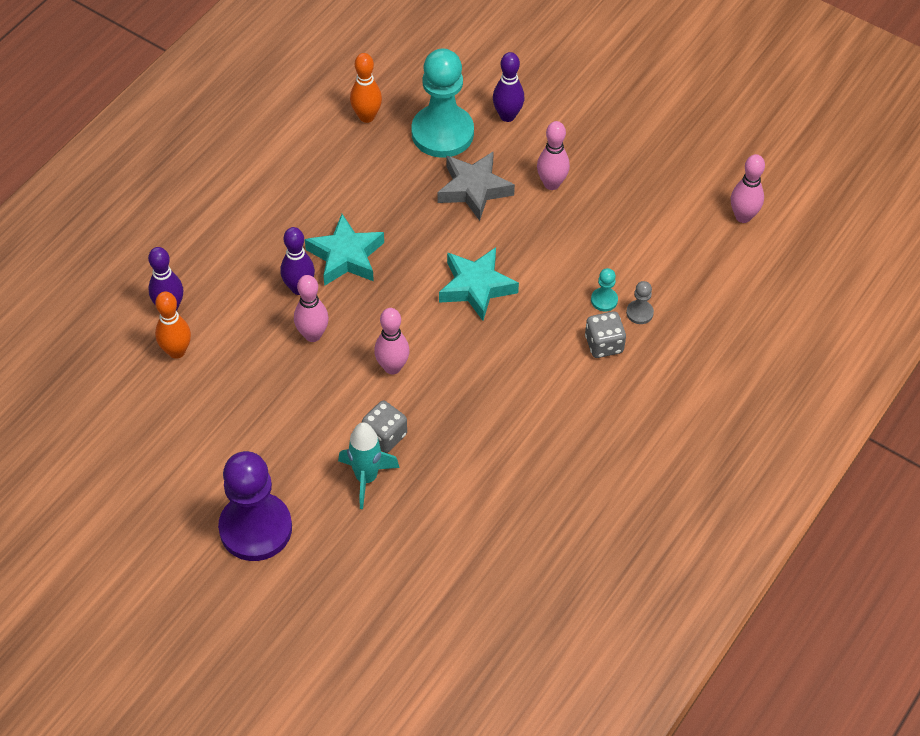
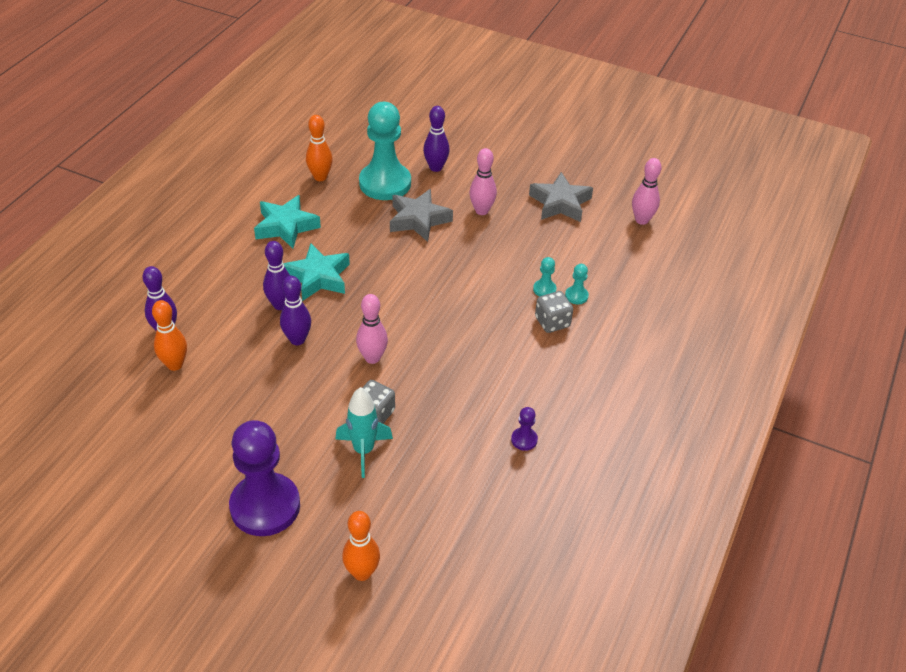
camera: 10 degrees left, 10 degrees down
(312, 335) = (297, 340): pink bowling pin -> purple bowling pin
(345, 613) = (362, 573): none -> orange bowling pin
(476, 287) = (434, 290): turquoise star -> turquoise star (286, 226)
(541, 486) = (524, 440): none -> purple pawn
(639, 313) = (576, 296): grey pawn -> turquoise pawn
(648, 182) = (560, 203): none -> grey star

